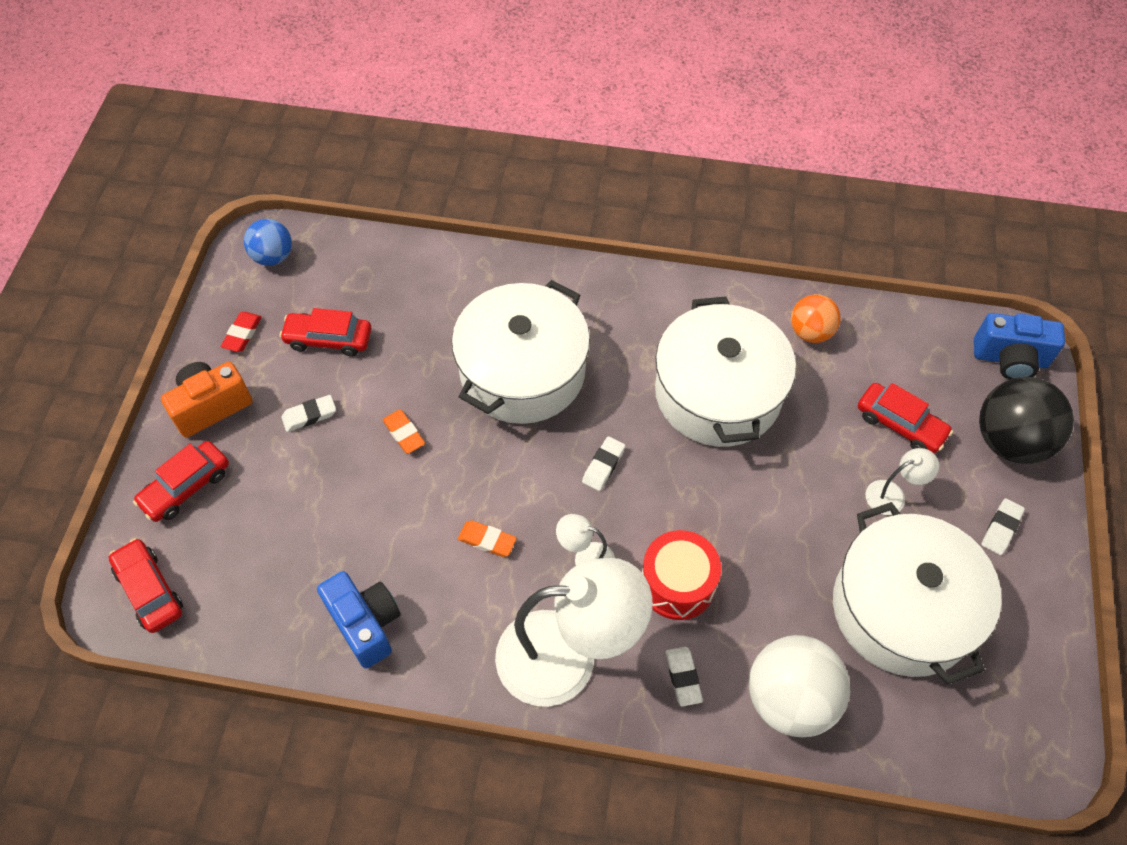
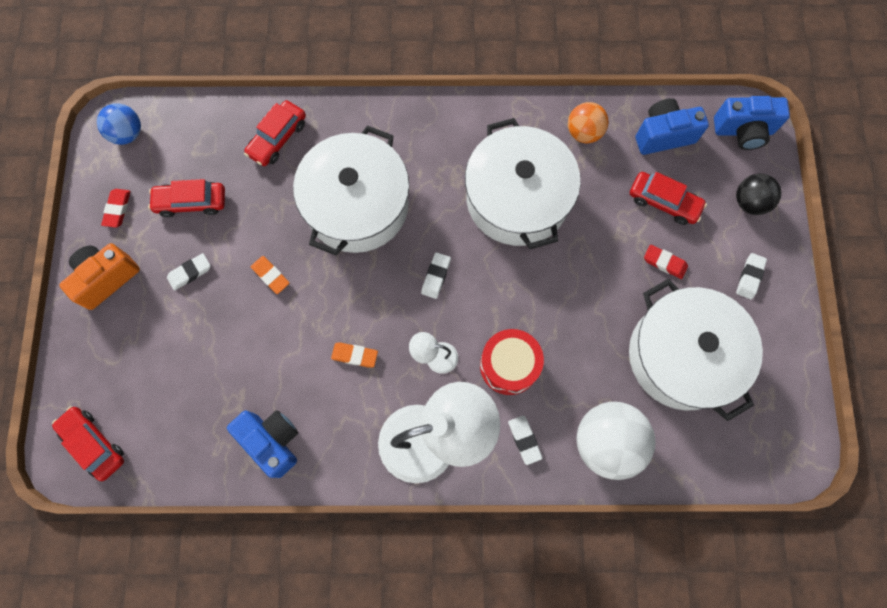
camera: 10 degrees left, 15 degrees up
(186, 487) = (102, 352): red car -> red car (277, 138)
(892, 494) = (664, 263): white lamp -> red eraser
(909, 349) = (663, 135): none -> blue camera
(1009, 441) = (749, 202): black ball -> black ball, size x0.60

